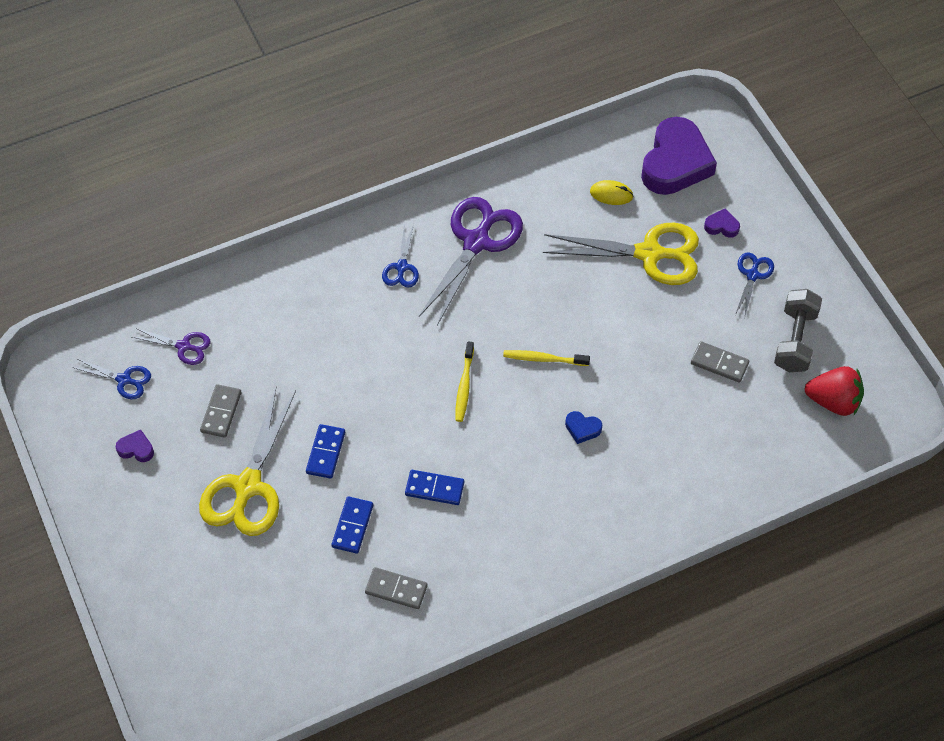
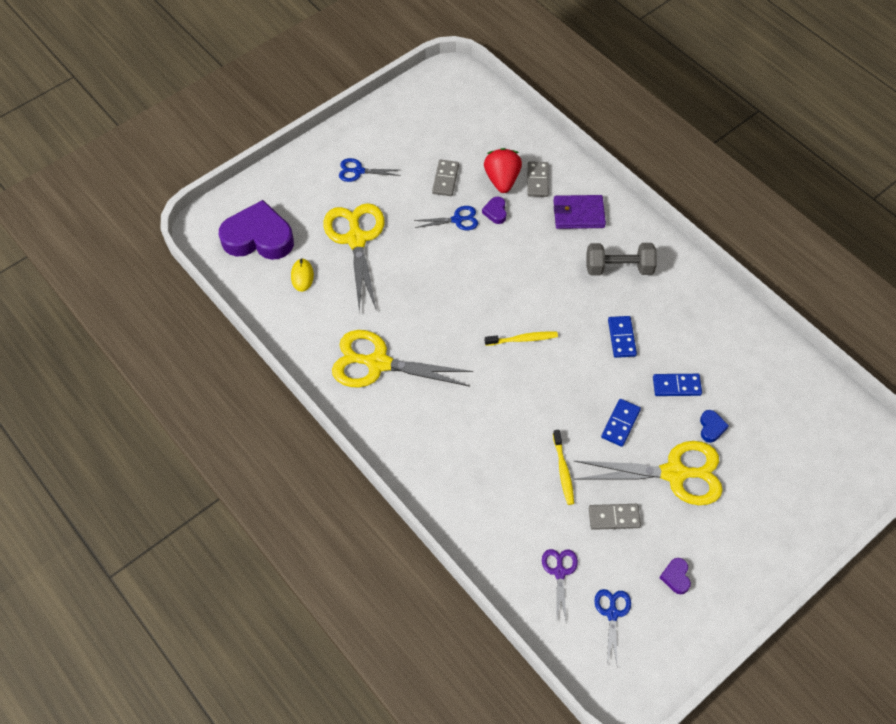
camera: 105 degrees left, 0 degrees up
(325, 452) = (620, 423): blue domino -> blue domino turned 60 degrees counterclockwise
(396, 589) = (715, 342): grey domino -> grey domino (537, 180)
(401, 267) = (420, 414): blue scissors -> blue scissors (457, 220)
(476, 242) = (378, 363): purple scissors -> yellow scissors
(543, 359) = (479, 290): yellow toothbrush -> yellow toothbrush (563, 470)
(582, 428) = (532, 253): blue heart -> blue heart (711, 428)
(629, 496) = (578, 214): none -> purple wallet
(721, 226) = (316, 197): purple heart -> purple heart (495, 212)
(795, 340) = (410, 138): grey dumbbell -> grey dumbbell (619, 268)
(833, 401) = (455, 110): red strawberry -> red strawberry (502, 180)

